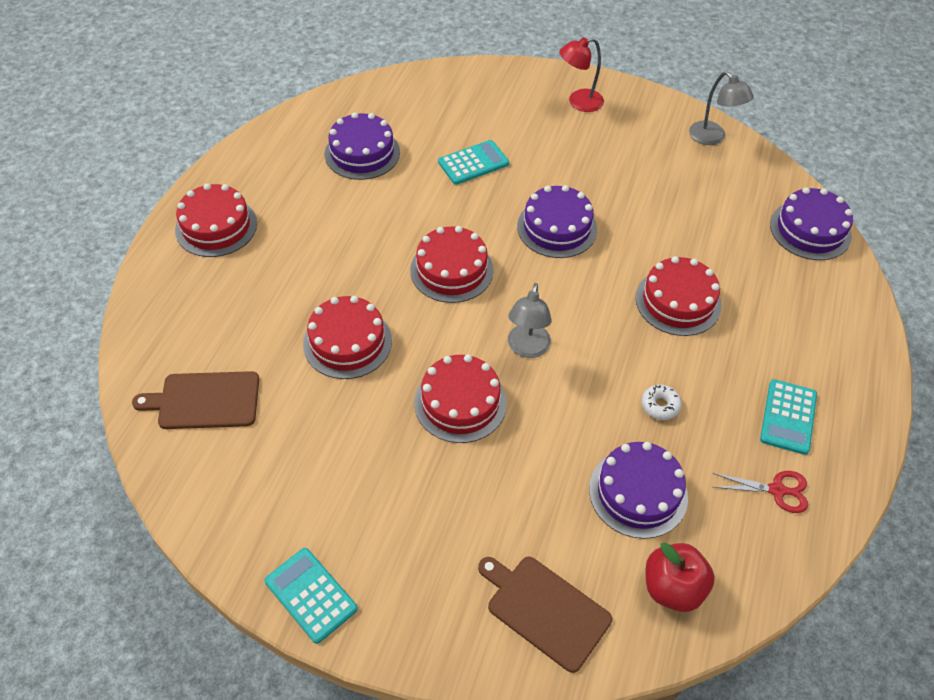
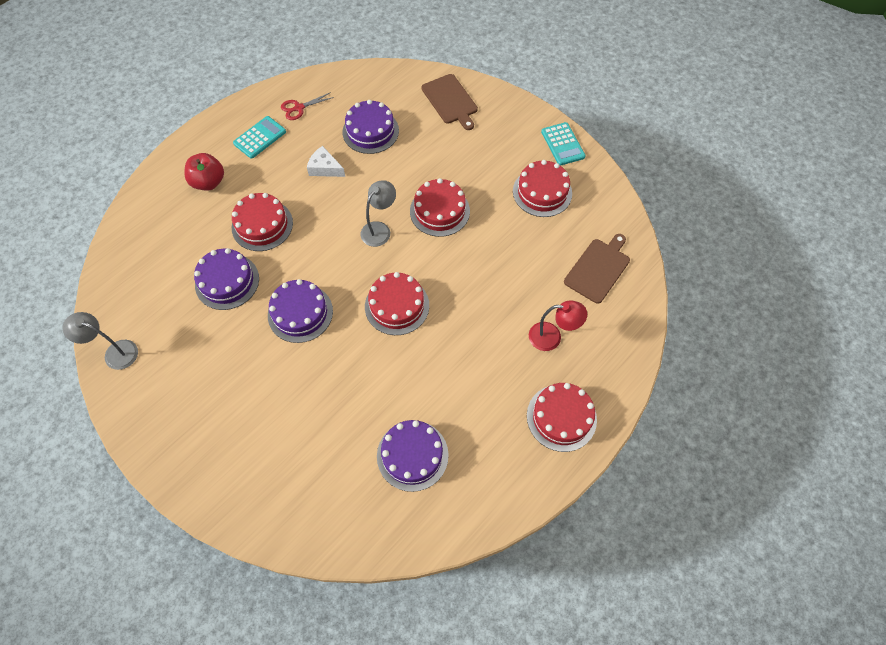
camera: 155 degrees left, 10 degrees up
(205, 401) = (598, 269): brown cutting board -> brown cutting board turned 75 degrees counterclockwise
(347, 342) = (493, 276): red cake -> red cake (542, 192)
(473, 163) = (324, 404): turquoise calculator -> none
(578, 102) = (189, 441): red lamp -> red lamp (552, 337)
(660, 405) = (325, 168): white donut -> white cheese
(672, 588) = (384, 88): red apple -> red apple (209, 182)
(712, 138) = (115, 352): grey lamp -> grey lamp turned 60 degrees counterclockwise
(777, 490) = (299, 108): red scissors -> red scissors turned 60 degrees counterclockwise
(810, 230) = (128, 242): purple cake -> purple cake (227, 281)

